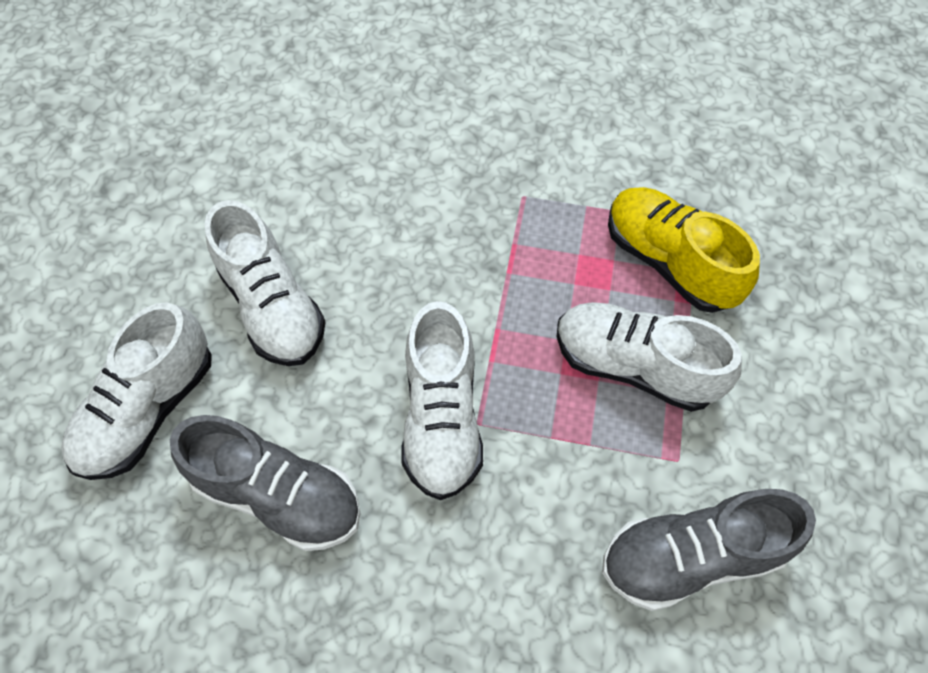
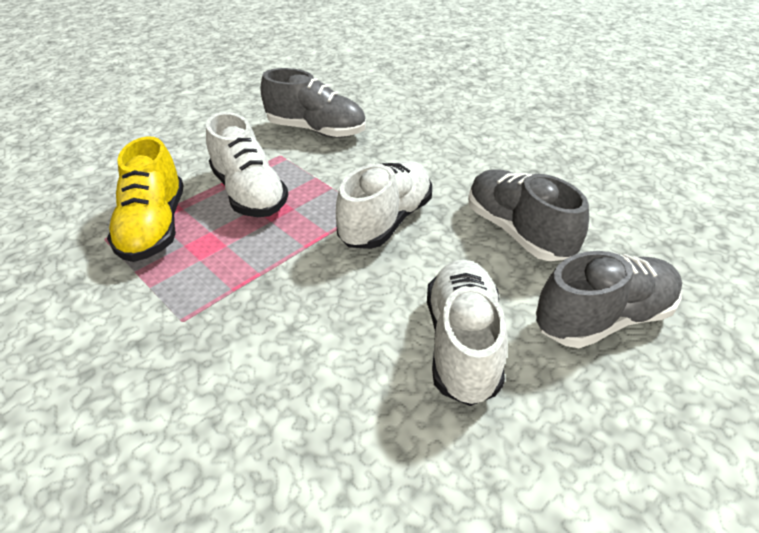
camera: 145 degrees left, 20 degrees down
(149, 409) = (603, 318): white shoe -> grey shoe

